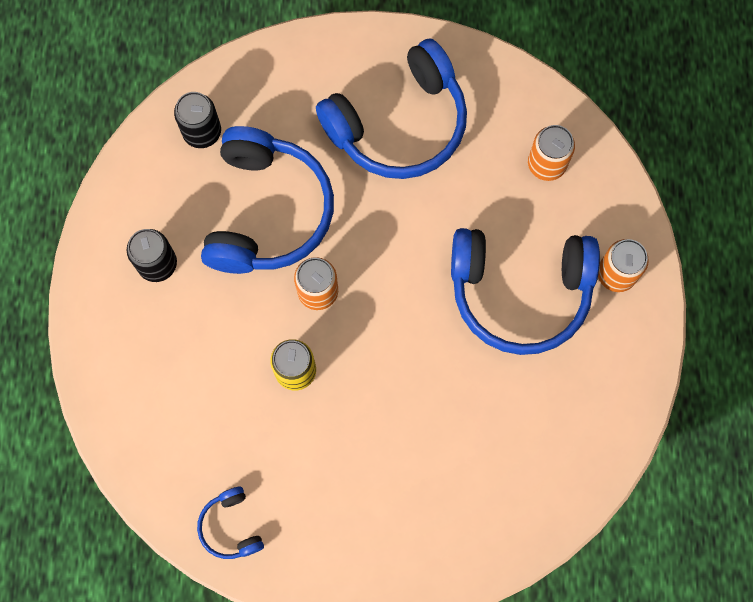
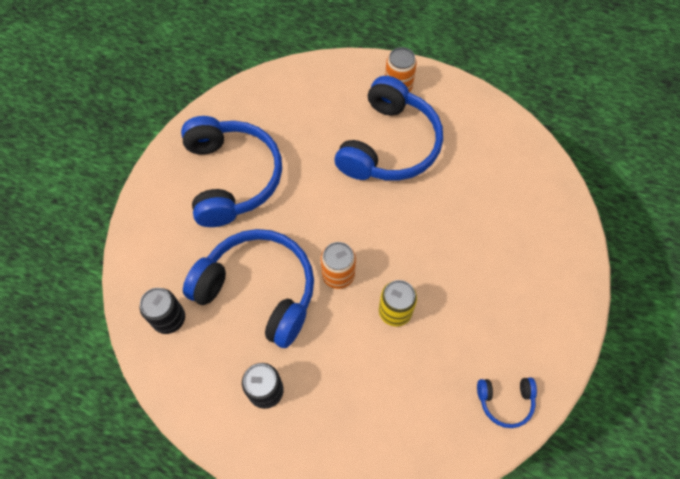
camera: 70 degrees left, 10 degrees down
(546, 164) = (304, 99): orange can -> none

